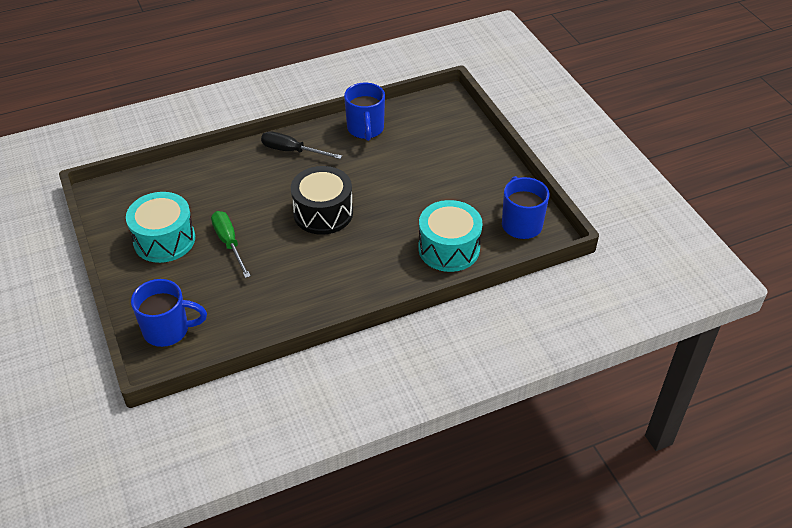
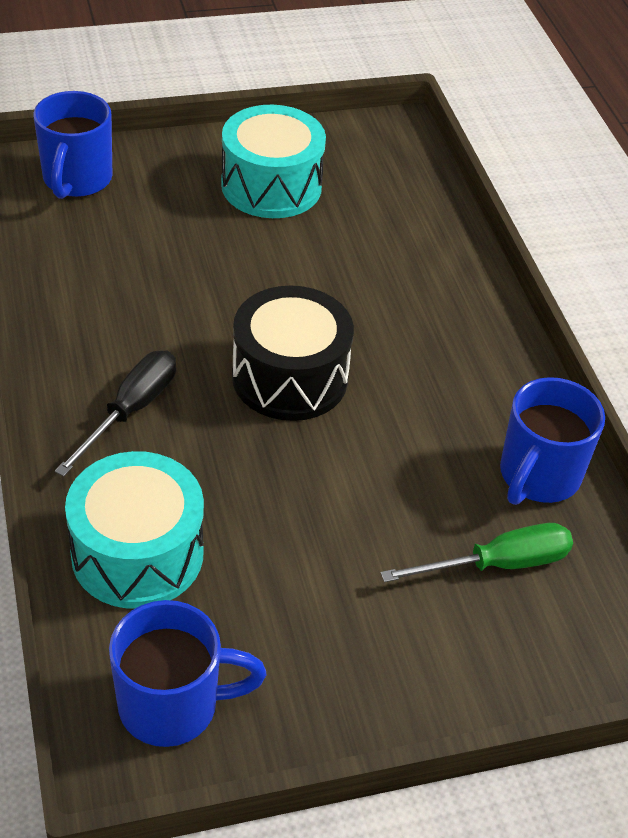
camera: 95 degrees right, 0 degrees up
(229, 243) = (243, 254): green screwdriver -> green screwdriver (497, 564)
(292, 151) = (477, 354): black screwdriver -> black screwdriver (130, 411)
(365, 129) = (538, 476): blue mug -> blue mug turned 60 degrees counterclockwise

